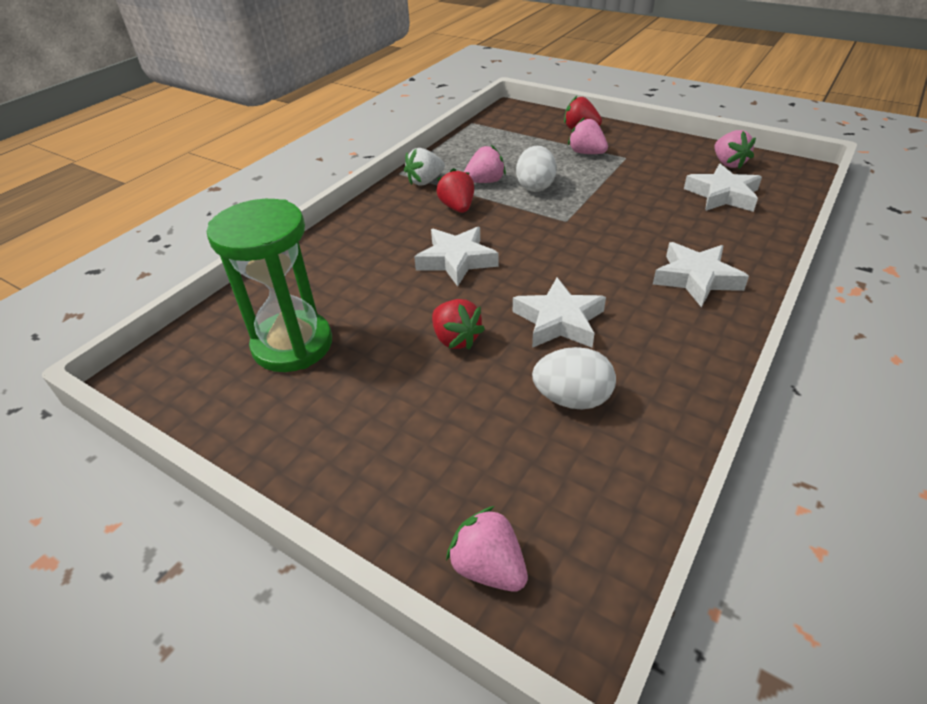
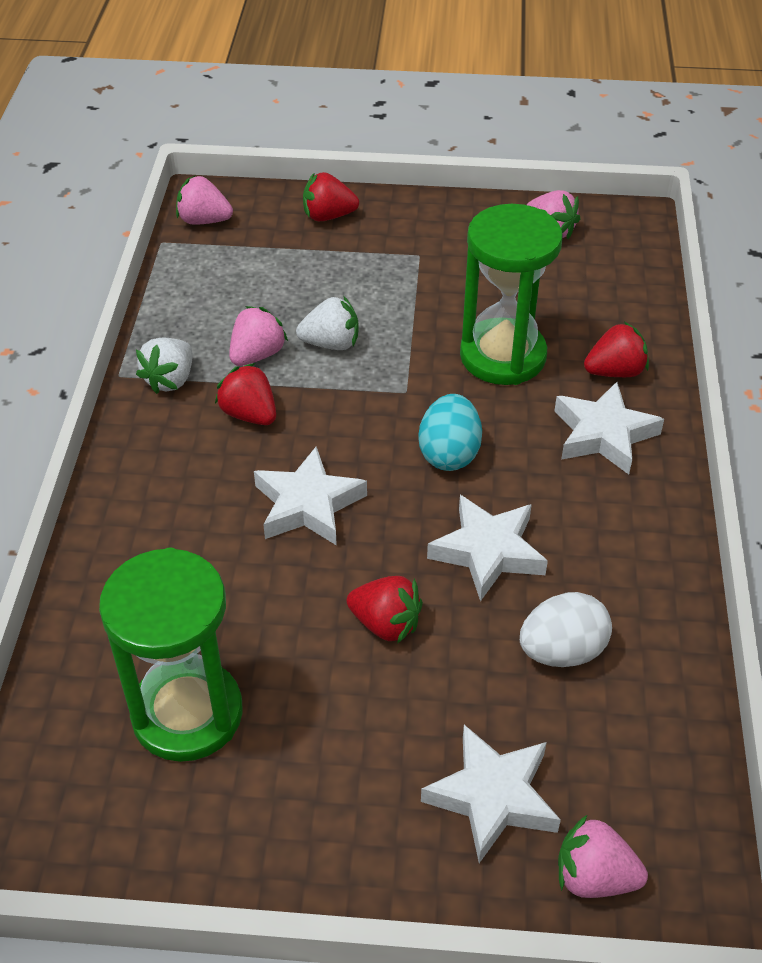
camera: 30 degrees left, 5 degrees up
(535, 186) = (331, 343): white egg -> white strawberry
(571, 259) = (449, 453): none -> turquoise egg
(586, 153) = (363, 261): pink strawberry -> pink strawberry (204, 220)
(648, 218) = (502, 356): none -> green hourglass
(722, 195) = (569, 290): white star -> white star (492, 797)
(729, 246) = (615, 372): none -> red strawberry

